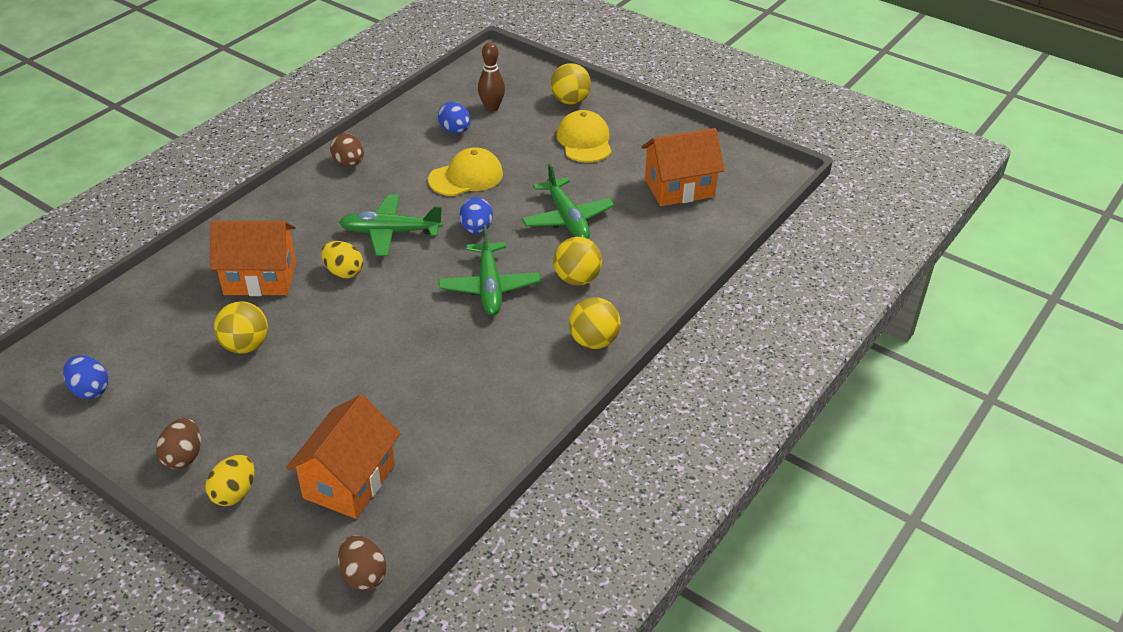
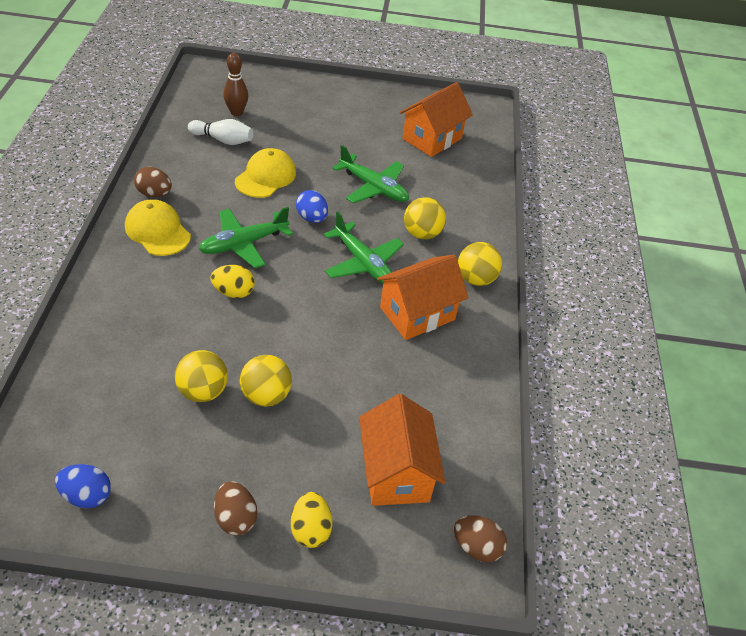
camera: 35 degrees left, 5 degrees up
(260, 278) = (163, 324): orange house -> orange house (417, 314)
(455, 131) = (223, 140): blue egg -> white bowling pin
(570, 101) = (294, 91): yellow ball -> yellow ball (266, 395)
(584, 141) = (332, 121): yellow cap -> yellow cap (157, 231)

